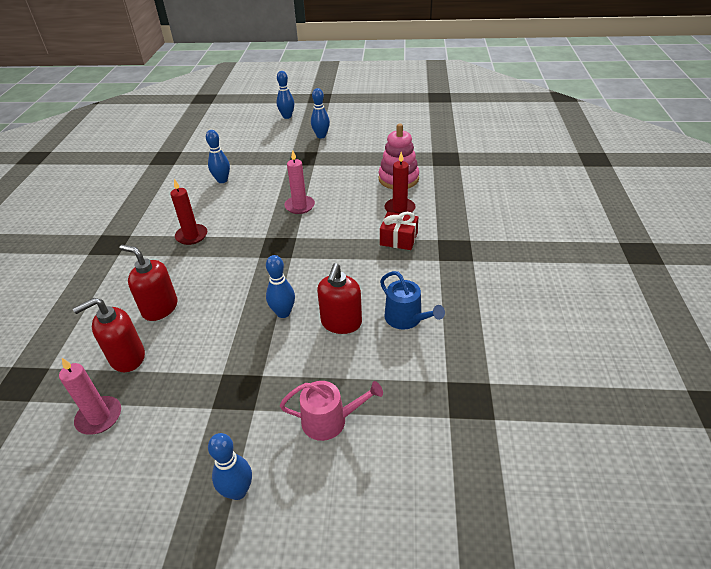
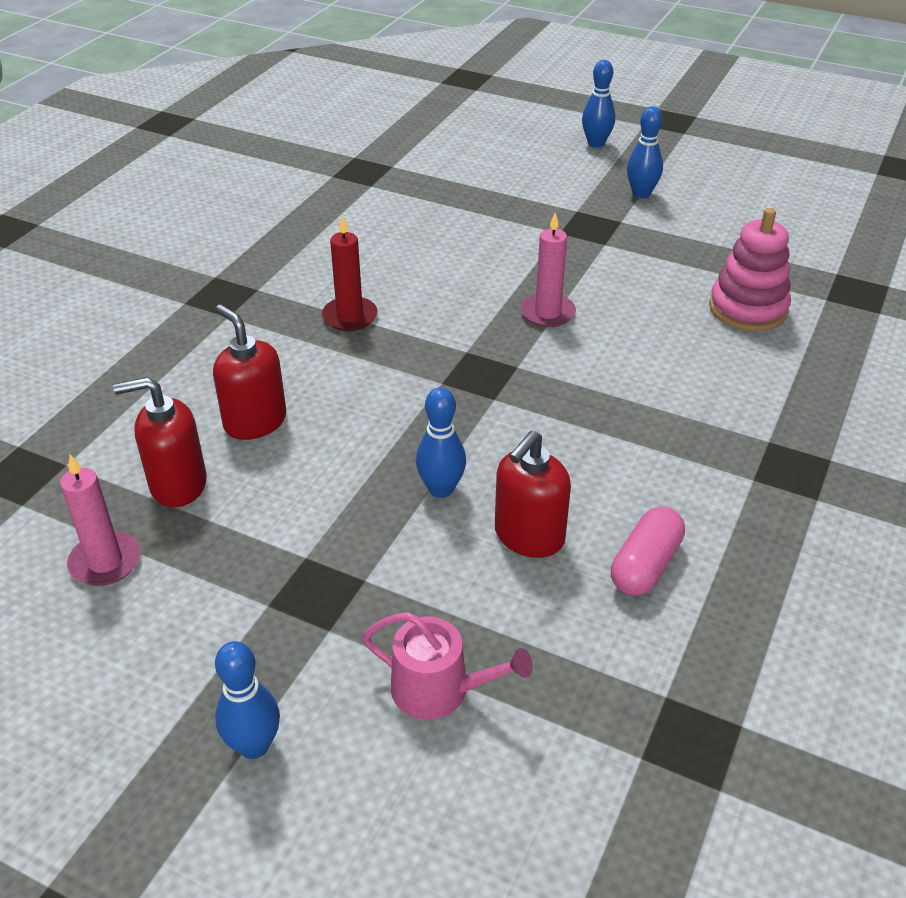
camera: 20 degrees right, 0 degrees up
(222, 180) = (437, 233): blue bowling pin -> none
(398, 239) = (696, 420): red gift -> none
(399, 209) = (724, 365): red candle -> none
(406, 319) = (645, 565): blue watering can -> pink capsule

